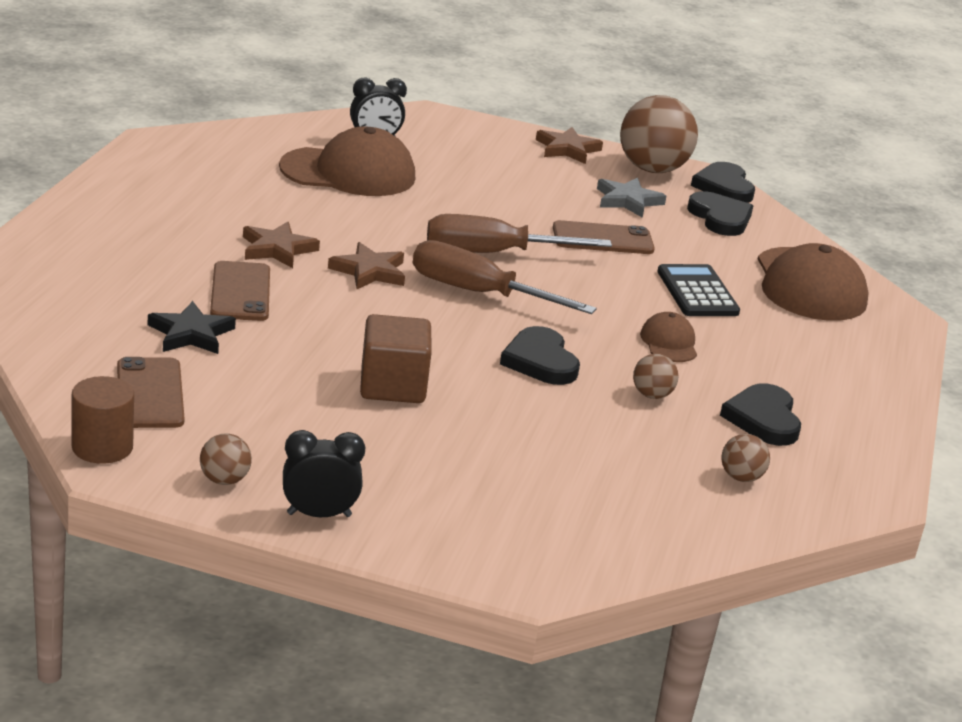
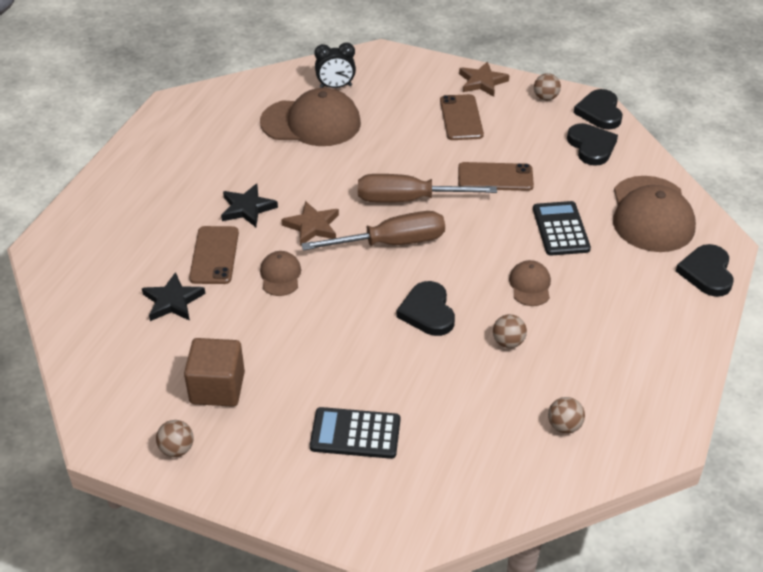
camera: 10 degrees right, 15 degrees up
(102, 447) = (95, 421): brown cylinder -> none
(150, 394) = (135, 364): brown phone -> brown phone (461, 118)
(277, 249) = (247, 208): brown star -> black star
(319, 515) = (240, 481): black clock -> none
(335, 316) = (280, 275): none -> brown cap
(392, 386) = (313, 345): brown cube -> brown cube (217, 388)
(467, 474) = (355, 434): none -> black calculator
(479, 293) = (391, 243): brown screwdriver -> brown screwdriver turned 135 degrees clockwise
(628, 201) = (521, 134): grey star -> none
(652, 169) = (545, 98): brown ball -> brown ball, size x0.46
(763, 419) = (591, 362): black heart -> black heart (707, 273)

